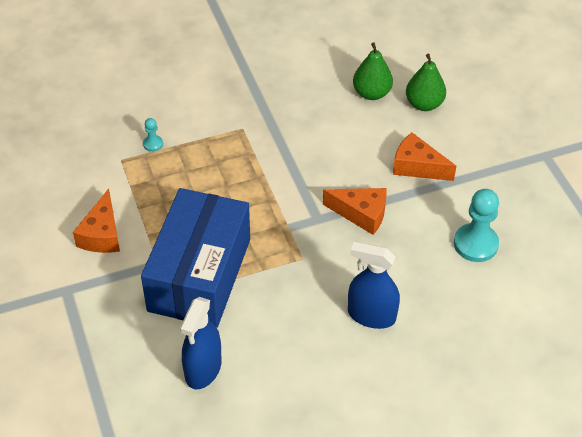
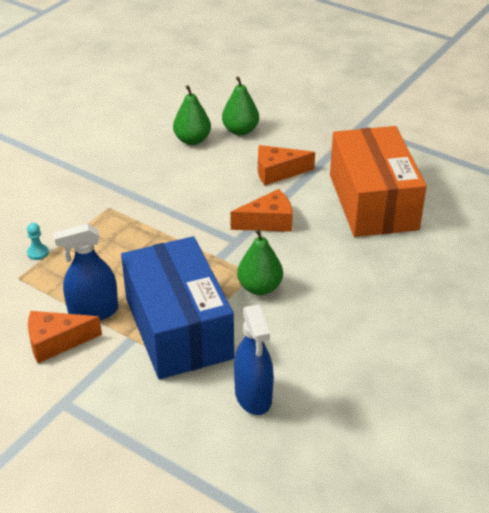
camera: 35 degrees left, 10 degrees down
(102, 234) = (56, 342): orange cheese -> orange cheese turned 105 degrees clockwise
(296, 274) = (259, 287): none -> green pear
(371, 315) = (348, 285): blue spray bottle -> blue spray bottle (93, 312)
(475, 244) = (373, 202): turquoise pawn -> orange box

